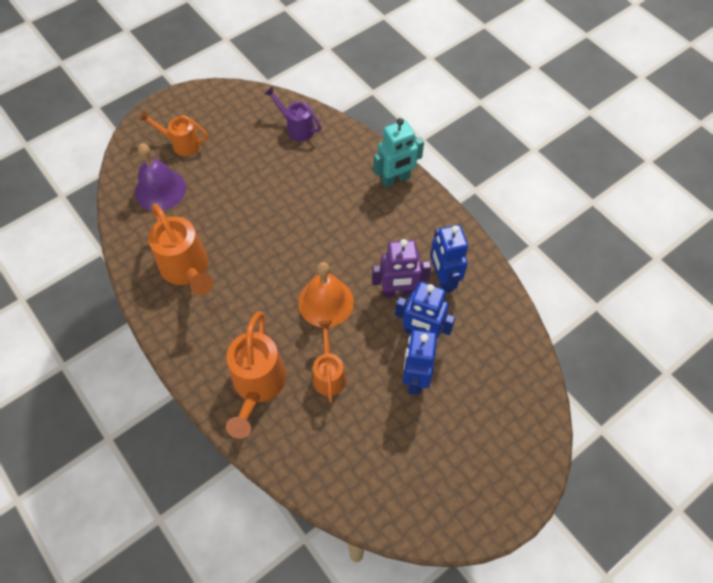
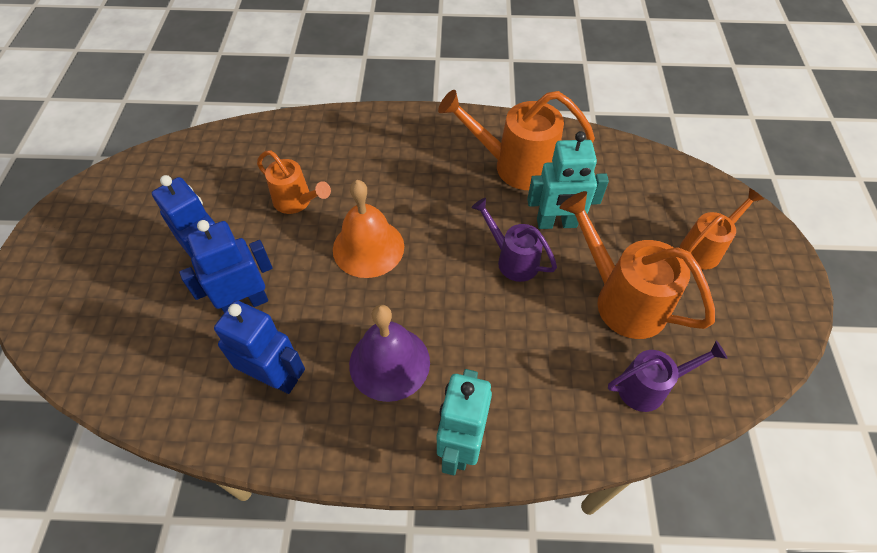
camera: 130 degrees right, 5 degrees down
(160, 190) = (643, 196): purple bell -> purple bell (389, 363)
(221, 219) = (556, 223): none -> turquoise robot
(257, 385) = (344, 150): orange watering can -> orange watering can (622, 299)
(268, 224) = (512, 260): none -> purple watering can
(398, 292) = (310, 319): purple robot -> none

